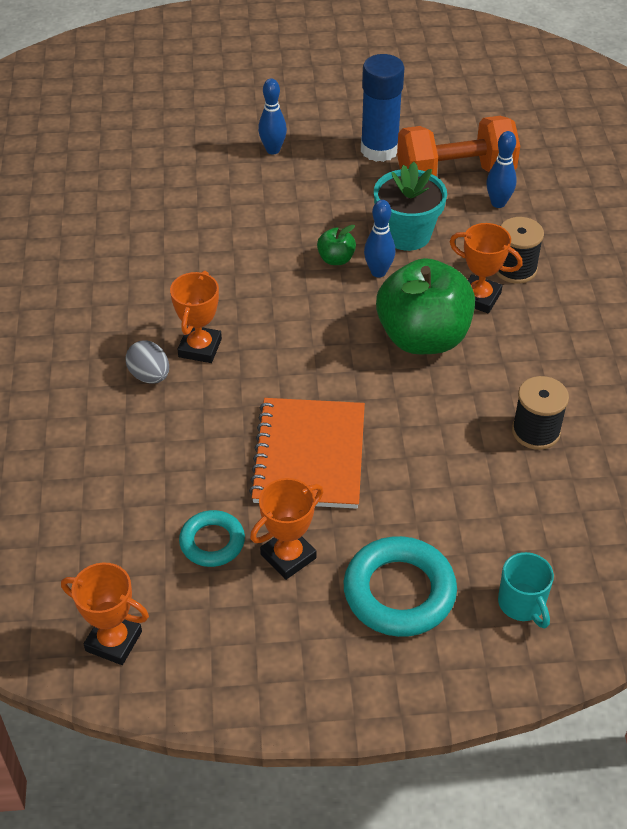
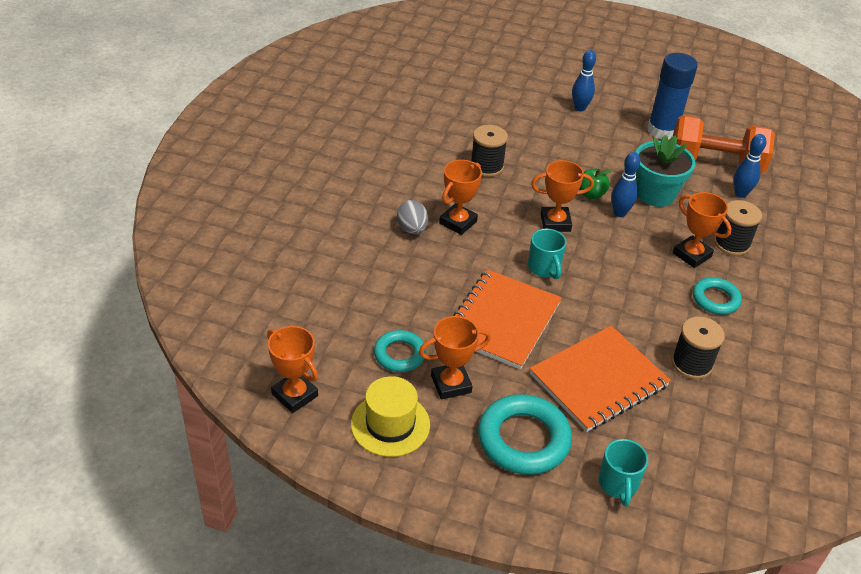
camera: 20 degrees right, 5 degrees down
(199, 263) = (486, 166): none -> black spool
(243, 633) = (390, 424): none -> yellow hat
(312, 309) = (555, 222): none -> orange trophy
(326, 372) = (544, 268): none -> turquoise mug
(423, 337) = (632, 268): green apple -> none
(447, 488) = (598, 380): none -> orange notebook
(527, 344) = (715, 299): none -> turquoise ring

